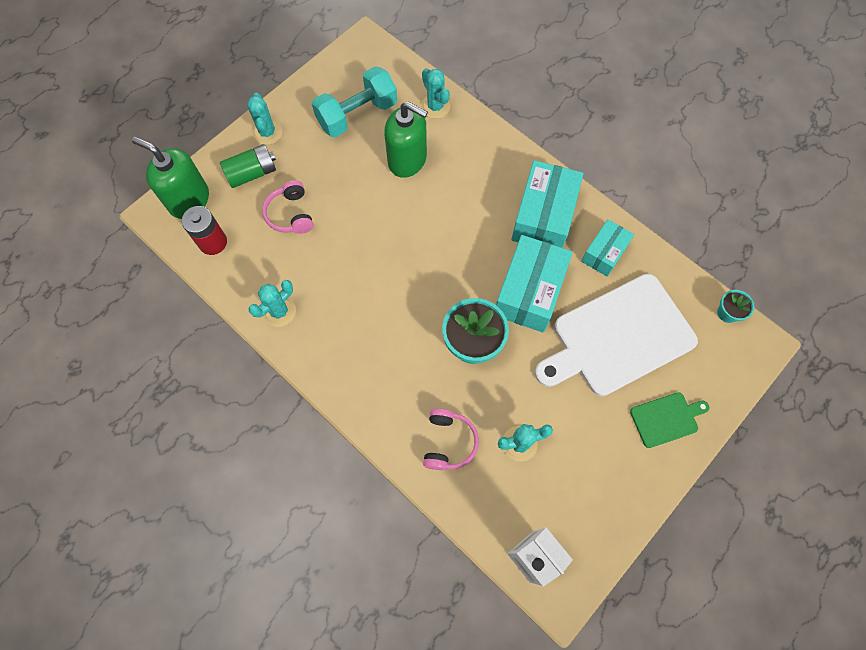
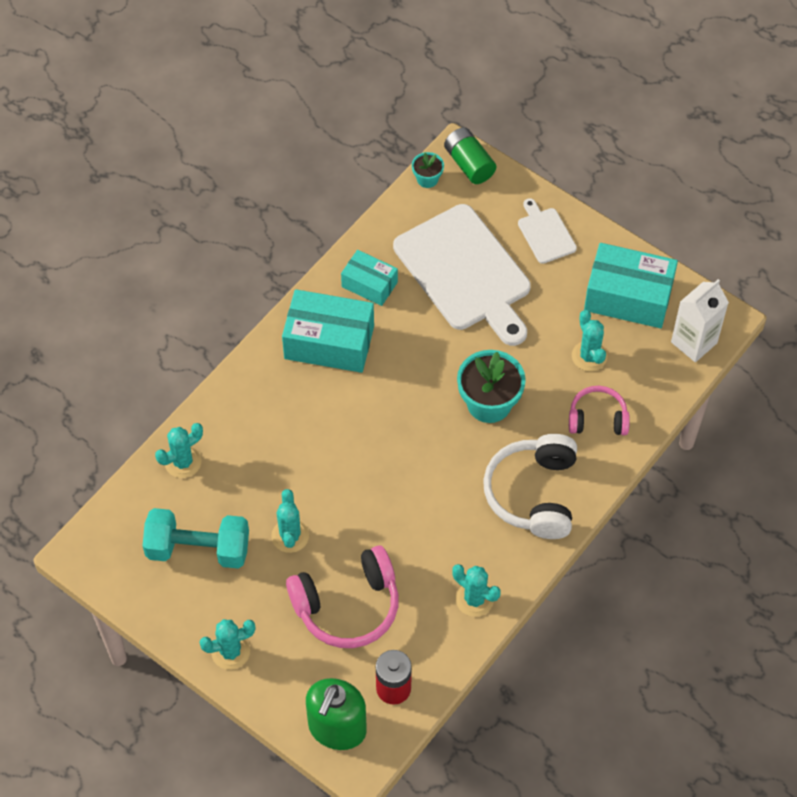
camera: 95 degrees left, 10 degrees down
(252, 173) = (293, 660): green battery -> green battery (469, 164)
(291, 214) = (347, 606): pink headphones -> pink headphones, size x1.67
(357, 115) = (198, 549): turquoise dumbbell -> turquoise dumbbell turned 45 degrees counterclockwise
(359, 177) = (290, 536): none -> turquoise cactus
(374, 372) = (533, 494): none -> white headphones
(407, 160) = (262, 486): green soap dispenser -> none
(529, 292) = (423, 353): turquoise box -> turquoise box (628, 297)
(666, 419) = (545, 233): green cutting board -> white cutting board

